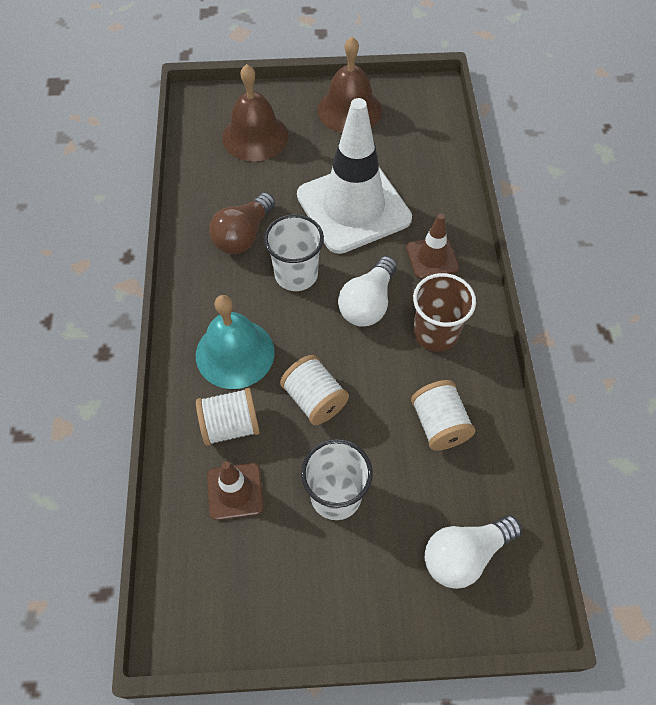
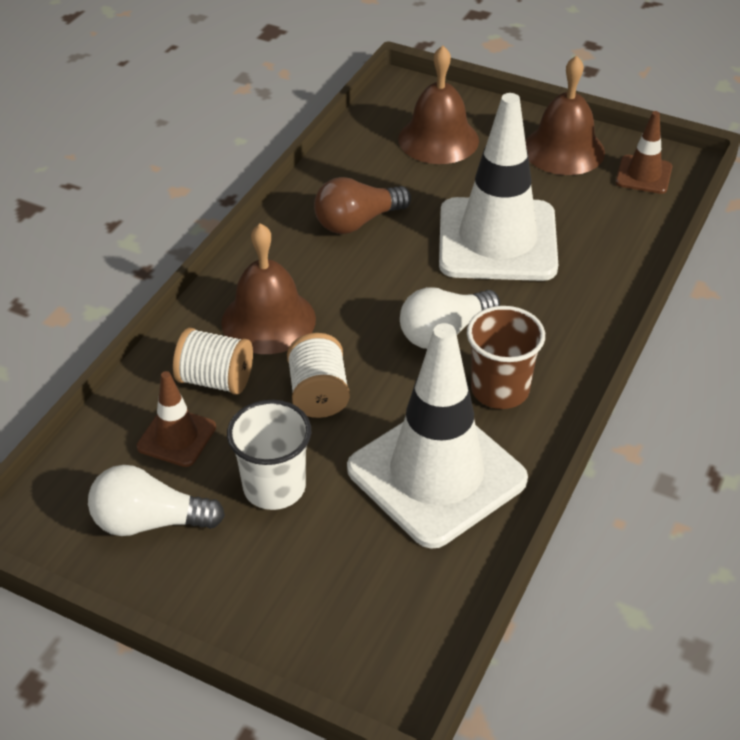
camera: 30 degrees right, 15 degrees down
(235, 353) = (268, 320): turquoise bell -> brown bell
(296, 274) = (386, 277): white cup -> none
(432, 258) = (551, 319): brown traffic cone -> brown traffic cone (643, 175)
(439, 424) = (436, 474): white spool -> white traffic cone
(465, 555) = (370, 604): white light bulb -> white light bulb (150, 522)

